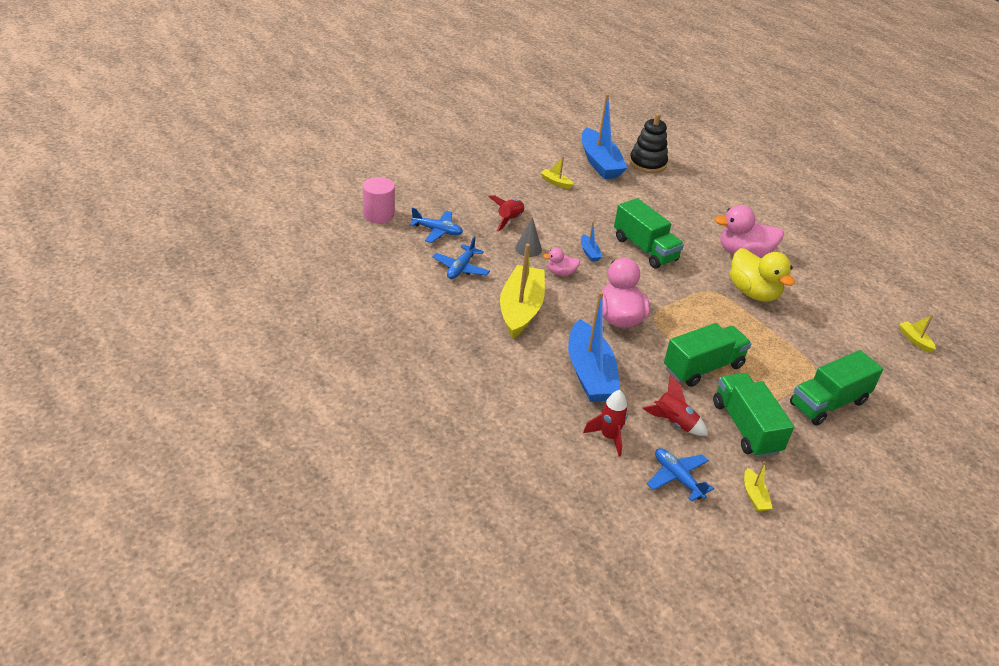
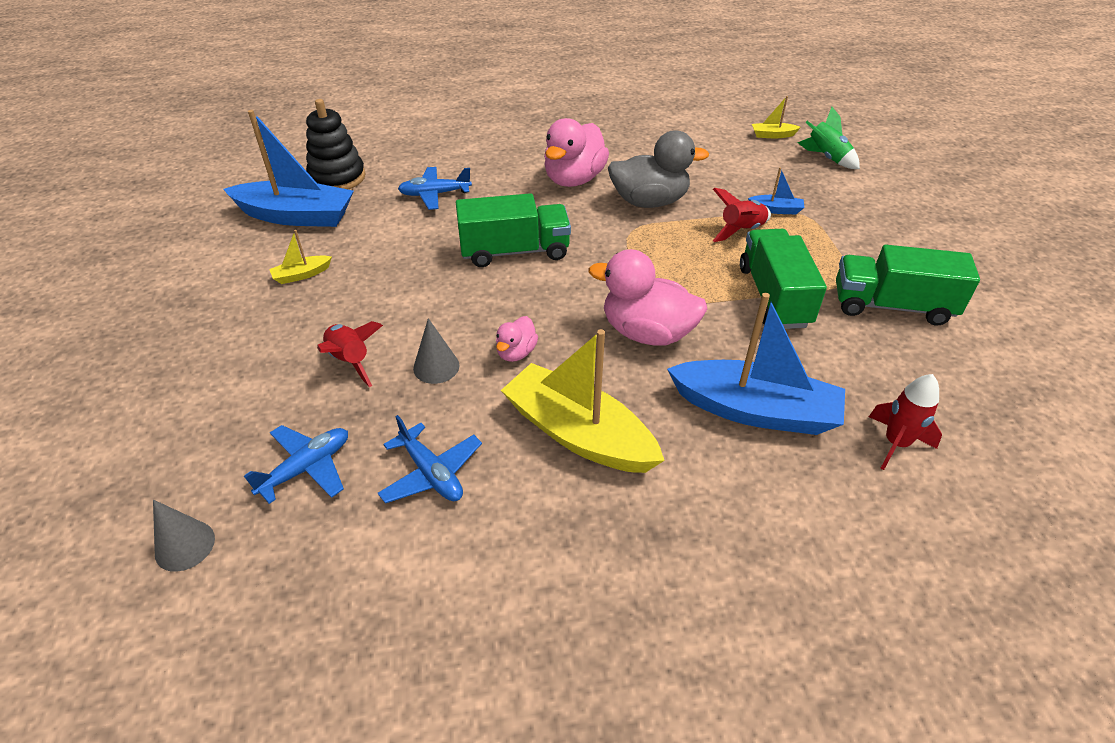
camera: 60 degrees left, 5 degrees up
(378, 215) = (185, 545): pink cylinder -> grey cone
(589, 252) = (488, 305): blue boat -> blue boat (776, 210)
(673, 423) = (875, 365): red rocket -> red rocket (741, 231)
(677, 478) = (982, 404): blue plane -> blue plane (435, 194)
(753, 293) = (649, 201): yellow duck -> grey duck
(754, 496) = (1014, 348): yellow boat -> none
(828, 403) = (859, 228): green truck -> none
(913, 375) = (826, 158): none -> green rocket

